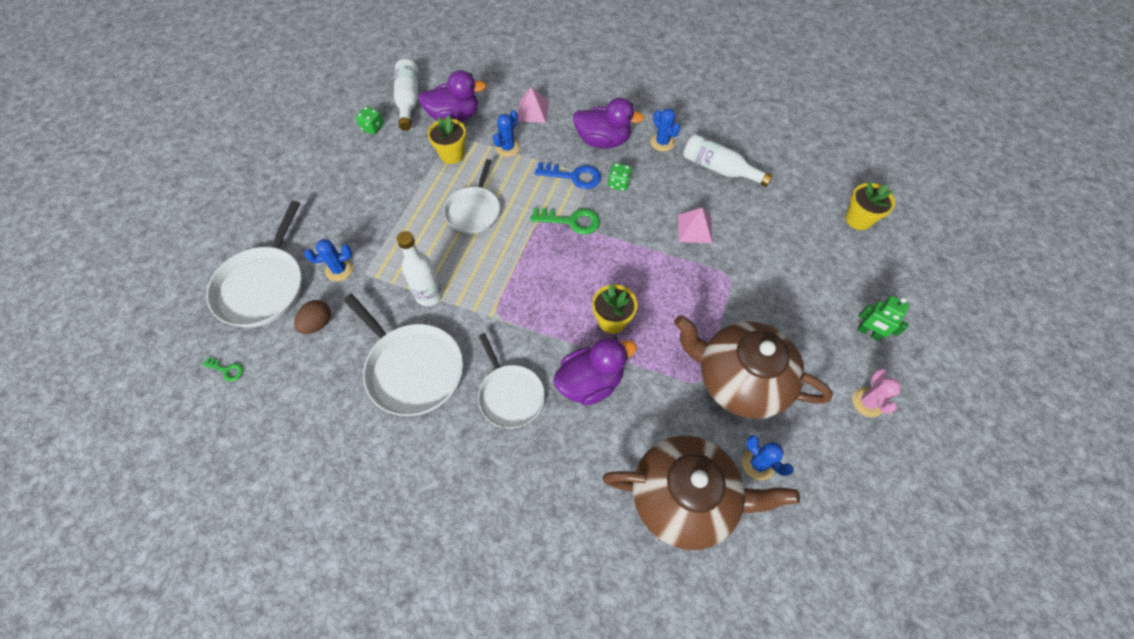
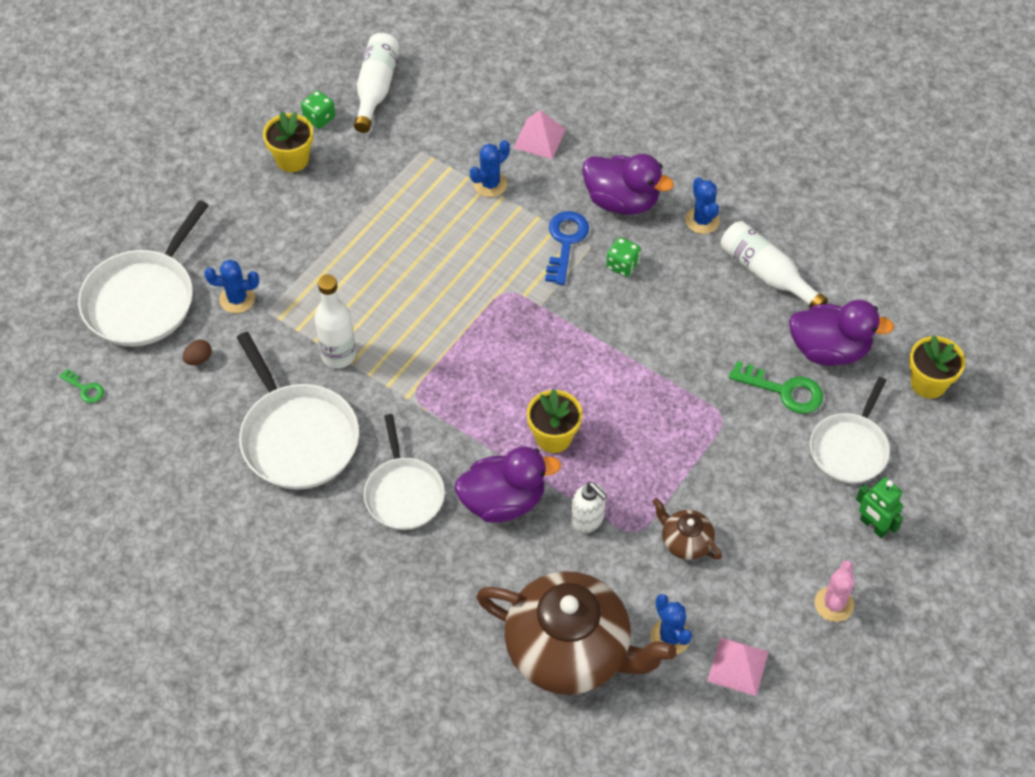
camera: 15 degrees right, 5 degrees down
(318, 323) = (199, 359): brown egg -> brown egg, size x0.66
(452, 155) = (414, 178): yellow flower pot -> yellow flower pot (292, 159)
(454, 117) = (431, 125): purple duck -> purple duck (829, 350)
(474, 210) = (422, 260): white pan -> white pan (850, 448)
(571, 221) = (543, 301): green key -> green key (783, 390)
(573, 176) = (565, 242): blue key -> blue key turned 105 degrees counterclockwise
(660, 381) = (587, 520): none -> white soap dispenser
(694, 229) = (701, 347): pink pyramid -> pink pyramid (738, 666)
(739, 380) = (685, 541): brown teapot -> brown teapot, size x0.43

